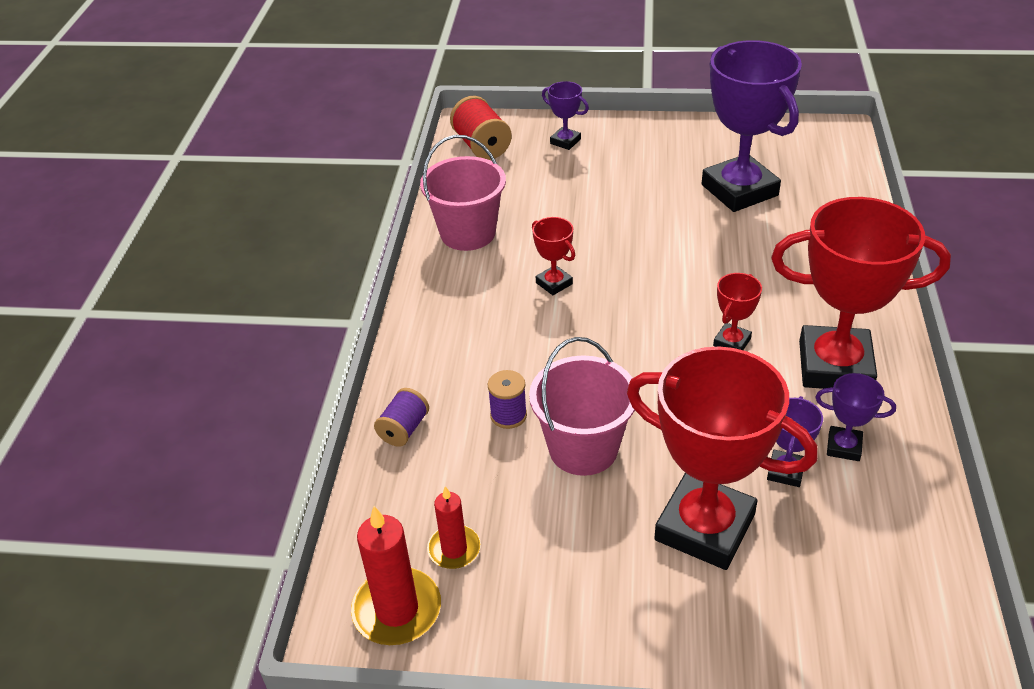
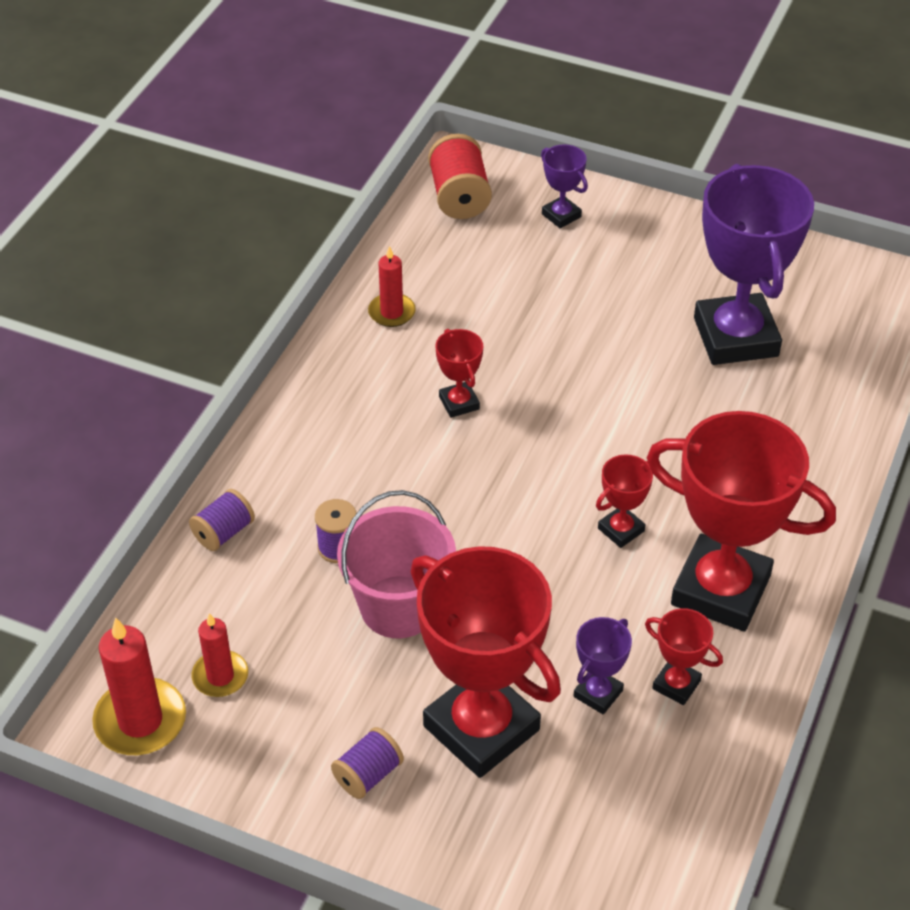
camera: 15 degrees right, 5 degrees up
(468, 233) = (391, 312): pink bucket -> red candle
(627, 596) = (368, 775): none -> purple spool
(844, 447) = (676, 684): purple trophy -> red trophy

